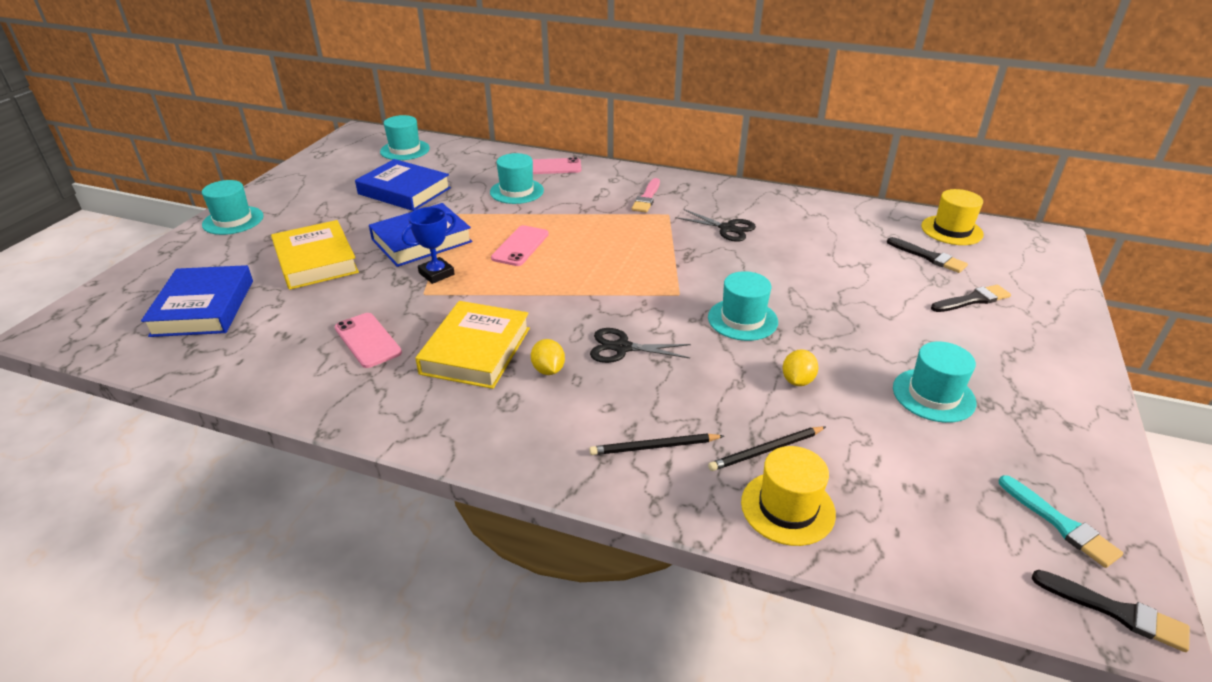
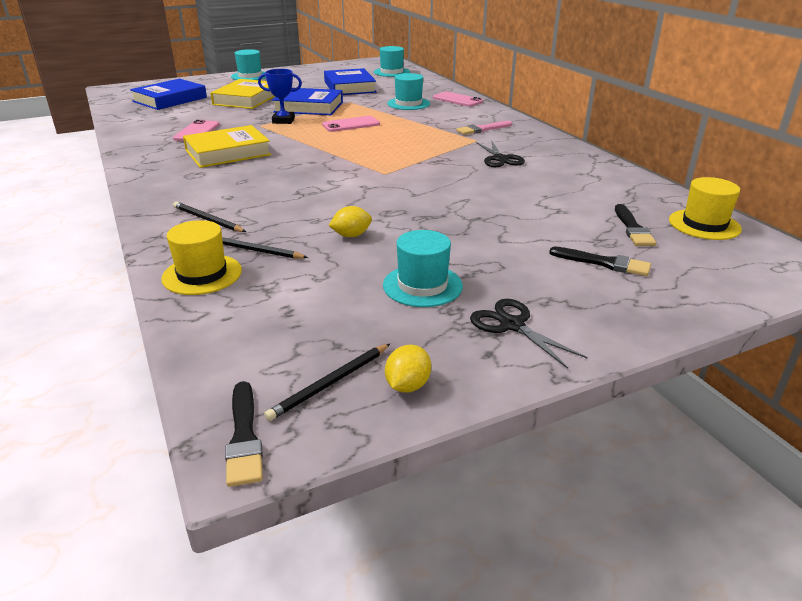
camera: 45 degrees right, 5 degrees down
(548, 370) = (239, 172): yellow lemon -> yellow lemon (407, 385)
(622, 348) = (294, 180): black scissors -> black scissors (512, 325)
(742, 319) = (393, 198): turquoise hat -> none
(1060, 524) = (330, 383): turquoise brush -> black pencil

